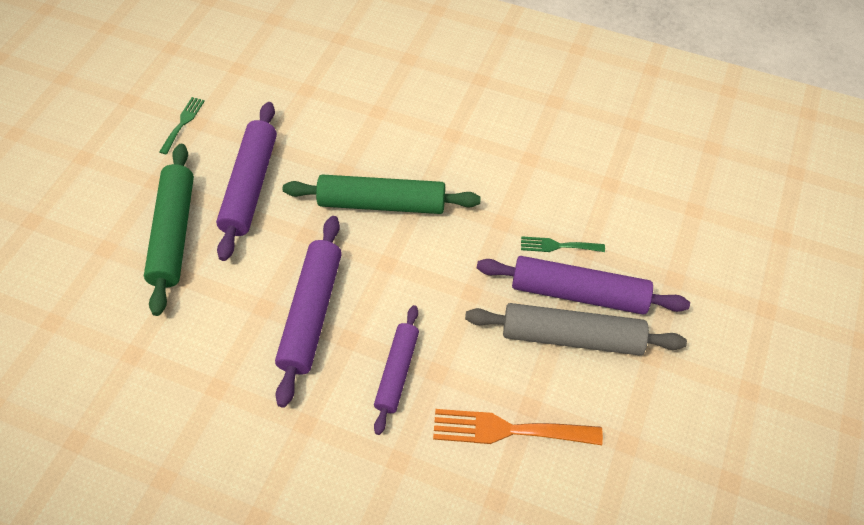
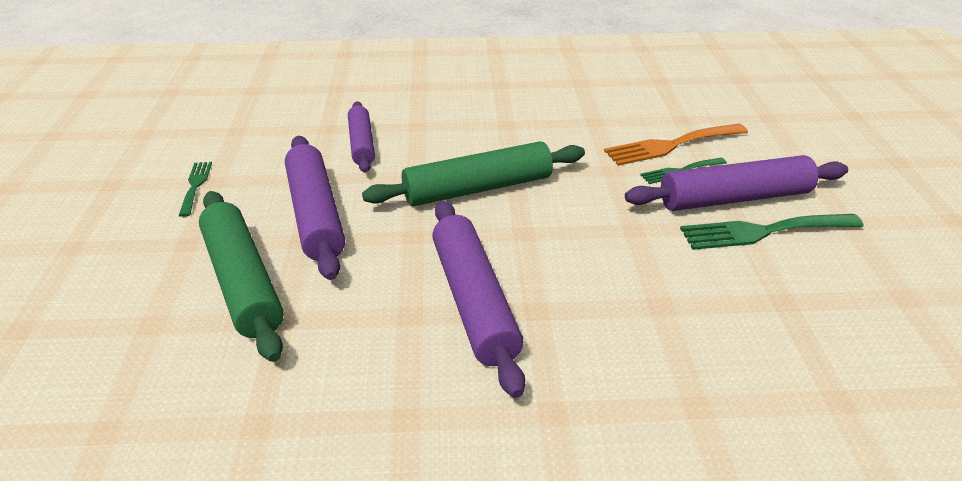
camera: 25 degrees left, 20 degrees down
(397, 372) = (618, 321): purple rolling pin -> purple rolling pin (361, 144)
(507, 430) = (783, 329): orange fork -> orange fork (670, 145)
(571, 336) = (762, 232): grey rolling pin -> green fork

